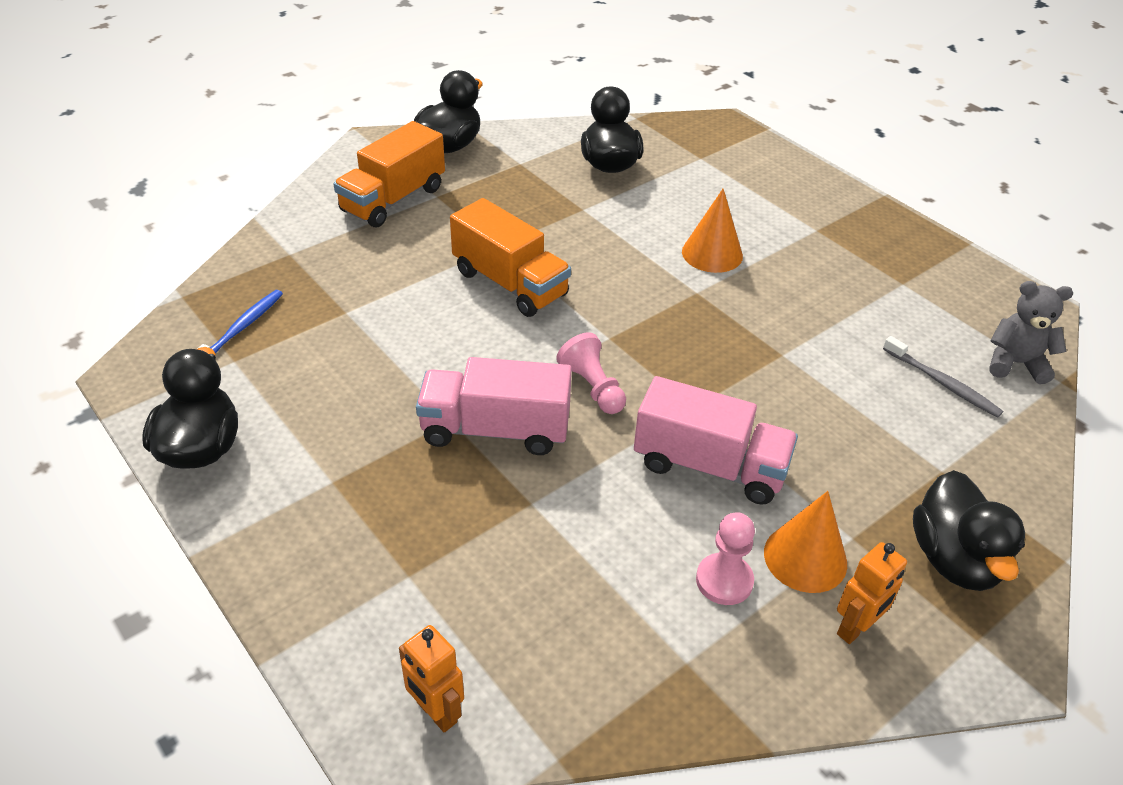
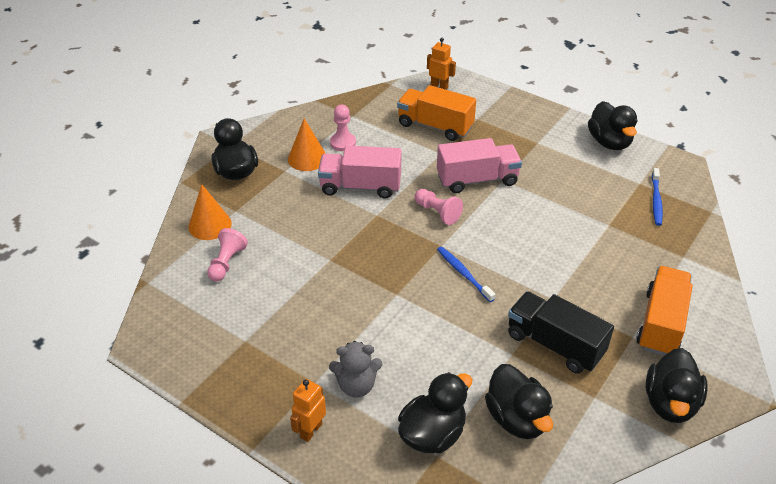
camera: 165 degrees right, 0 degrees up
(510, 283) = (525, 269): orange truck -> orange truck (435, 126)
(529, 207) = (554, 344): none -> black truck
(596, 296) = (463, 273): none -> blue toothbrush
(699, 170) = (432, 434): none -> black duck
(712, 253) = (394, 333): orange cone -> orange cone (210, 225)
(855, 628) = (284, 138): orange robot -> orange robot (311, 430)
(943, 383) = (227, 263): grey toothbrush -> pink pawn
(1015, 363) = (175, 289): grey teddy bear -> grey teddy bear (356, 385)

